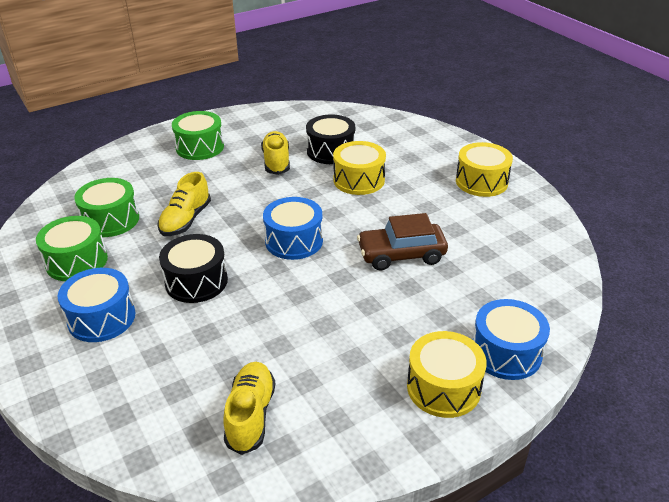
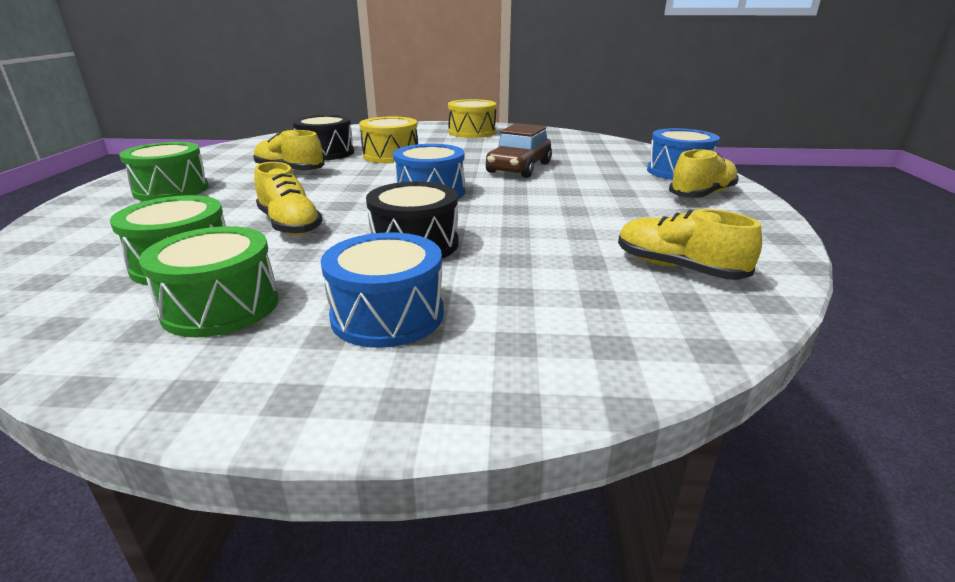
camera: 55 degrees left, 10 degrees down
(443, 387) = (702, 194): yellow drum -> yellow shoe

